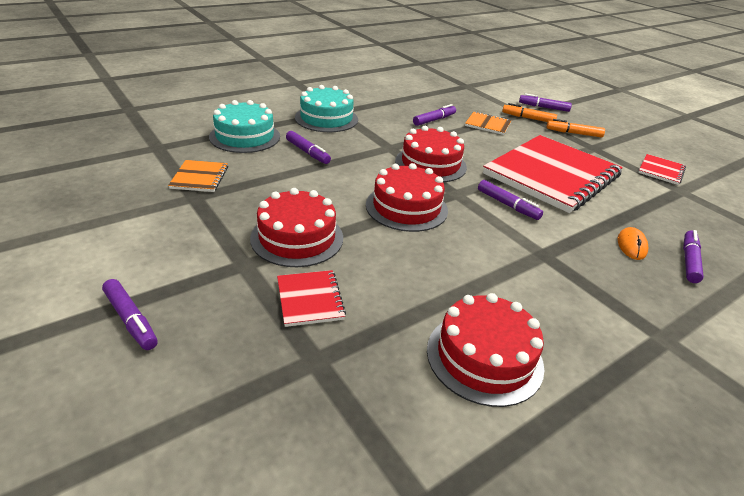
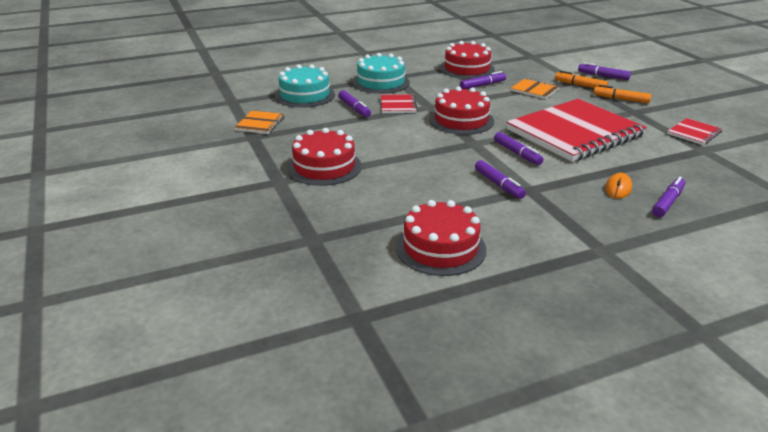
camera: 15 degrees right, 5 degrees down
(131, 320) = (191, 207): purple marker -> purple marker (498, 185)
(310, 299) = (320, 205): red notebook -> red notebook (398, 105)
(406, 207) = (424, 151): red cake -> red cake (467, 69)

